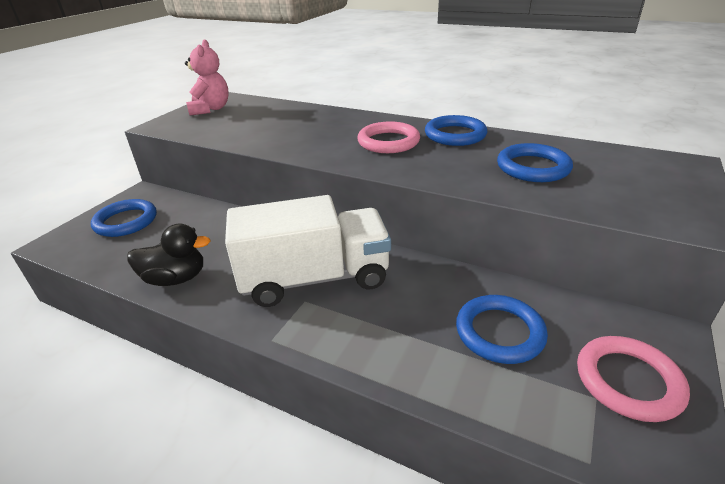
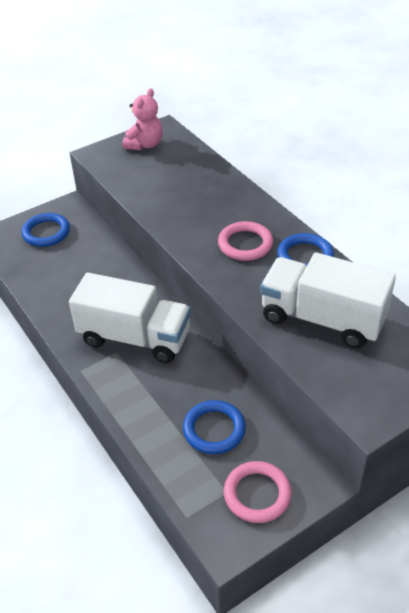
camera: 30 degrees right, 10 degrees up
(176, 278) = (52, 299): black duck -> none
(533, 167) = (322, 319): blue ring -> white truck

